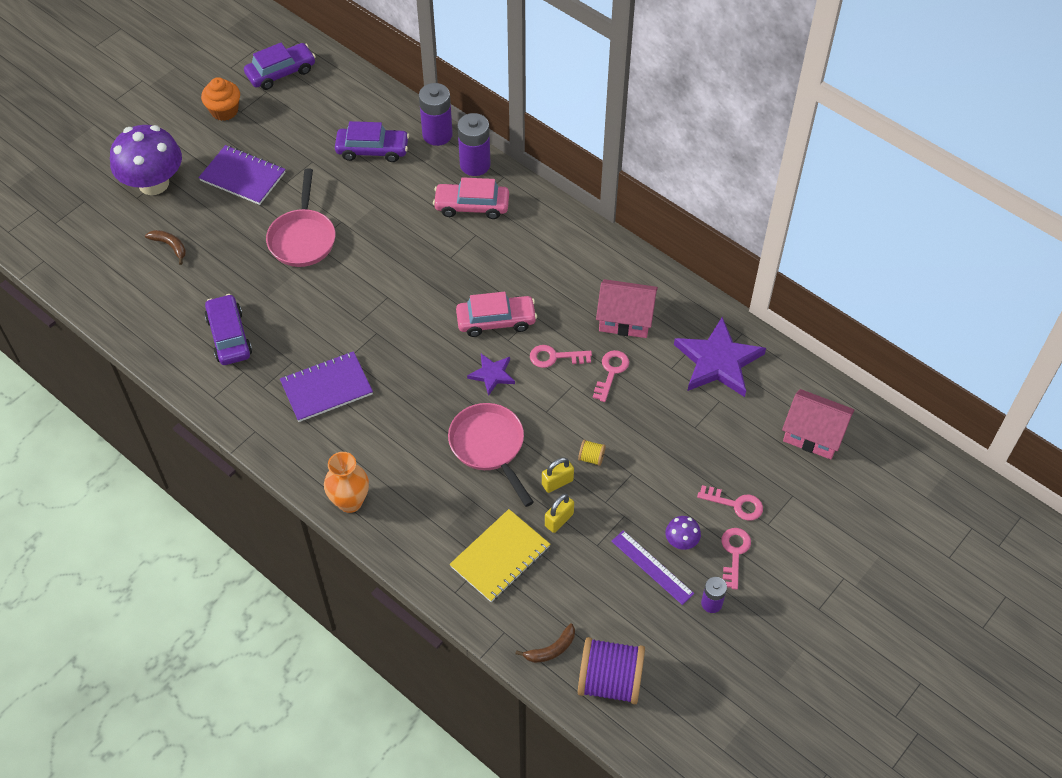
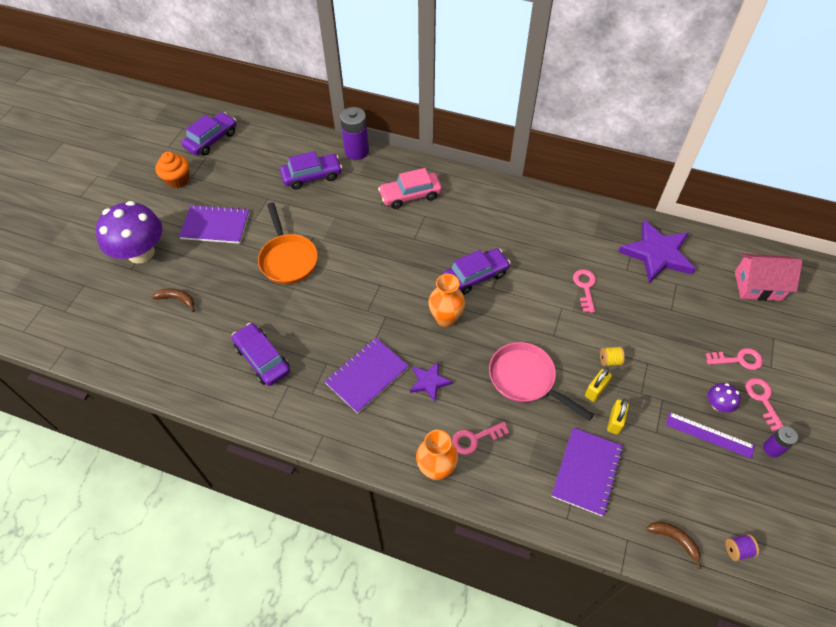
camera: 20 degrees left, 0 degrees up
(302, 238) = (288, 259): pink pan -> orange pan
(438, 356) = (446, 319): none -> orange vase
(475, 165) = (397, 165): purple battery -> none
(492, 374) = (496, 319): purple star -> purple star (429, 382)
(496, 321) = (476, 276): pink car -> purple car
(500, 557) = (586, 472): yellow notebook -> purple notebook
(551, 649) = (674, 540): brown banana -> brown banana turned 90 degrees counterclockwise
(555, 357) = (536, 290): pink key -> pink key (475, 439)
(610, 681) = (737, 550): purple spool -> purple spool, size x0.42
(625, 319) = (572, 244): pink house -> none

